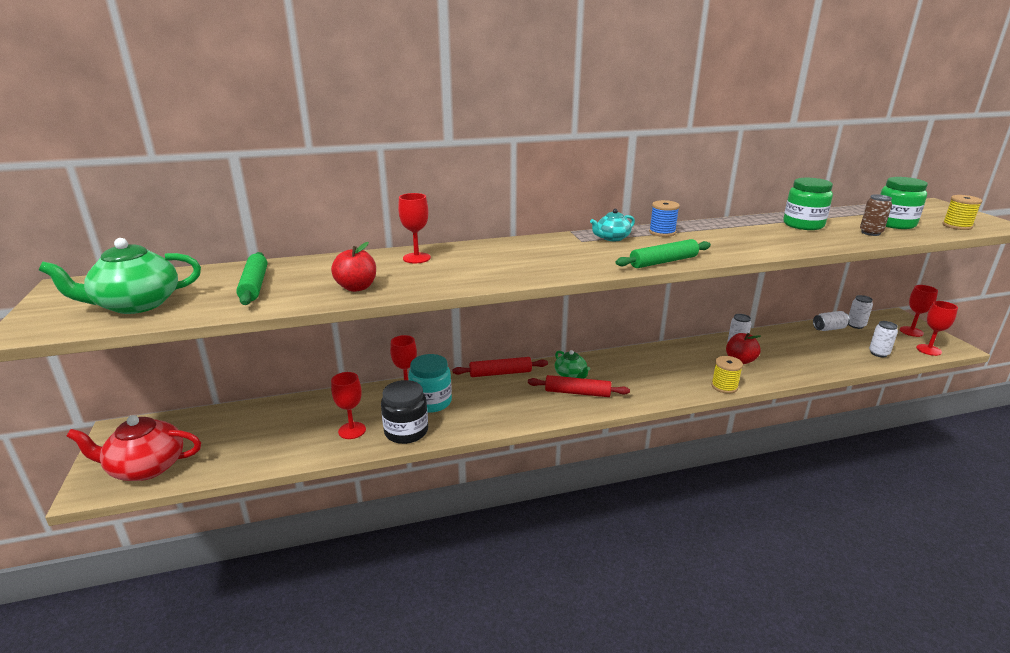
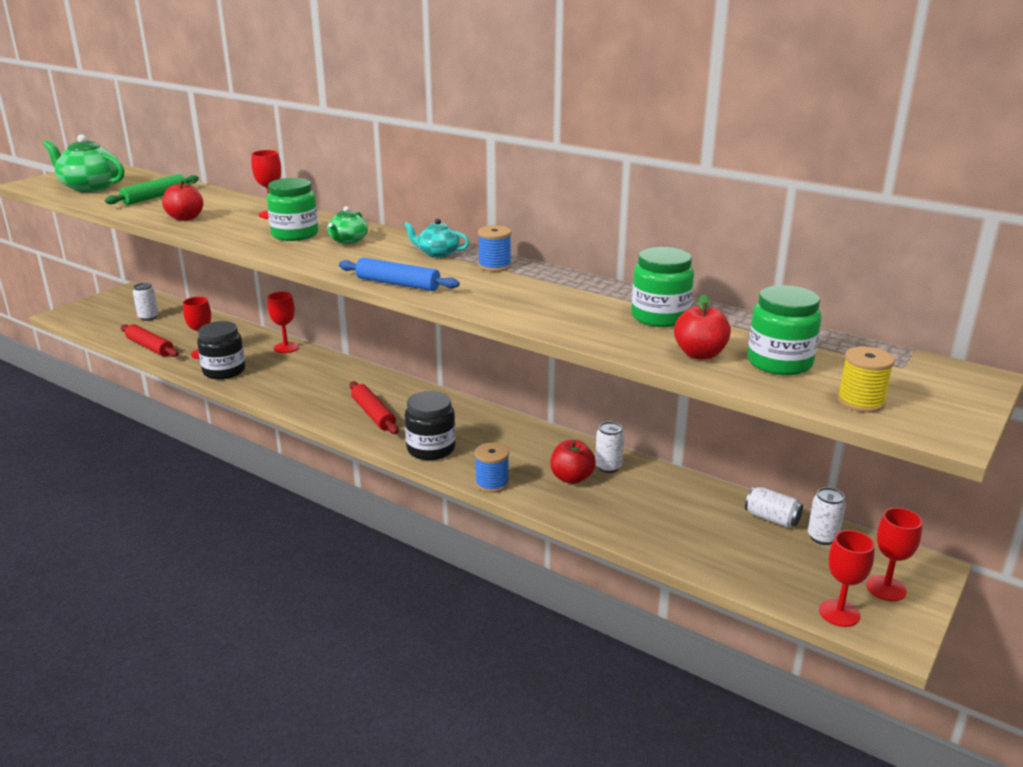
camera: 50 degrees right, 0 degrees up
(146, 467) = (96, 316): red teapot -> none
(431, 402) = (278, 363): turquoise jar -> none
(489, 263) = (295, 234): none -> green jar
(500, 373) = (362, 371): red rolling pin -> red rolling pin (150, 347)
(570, 375) = (403, 401): green teapot -> green teapot (348, 240)
(655, 390) = (431, 449): none -> black jar
(663, 262) = (398, 284): green rolling pin -> blue rolling pin
(724, 386) = (492, 483): yellow spool -> blue spool
(870, 233) = (699, 354): brown can -> red apple
(878, 353) = (752, 571): white can -> white can (148, 317)

